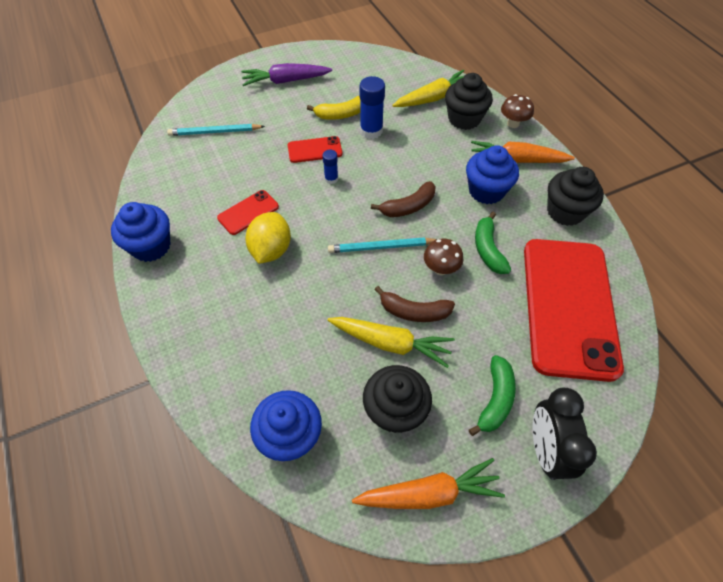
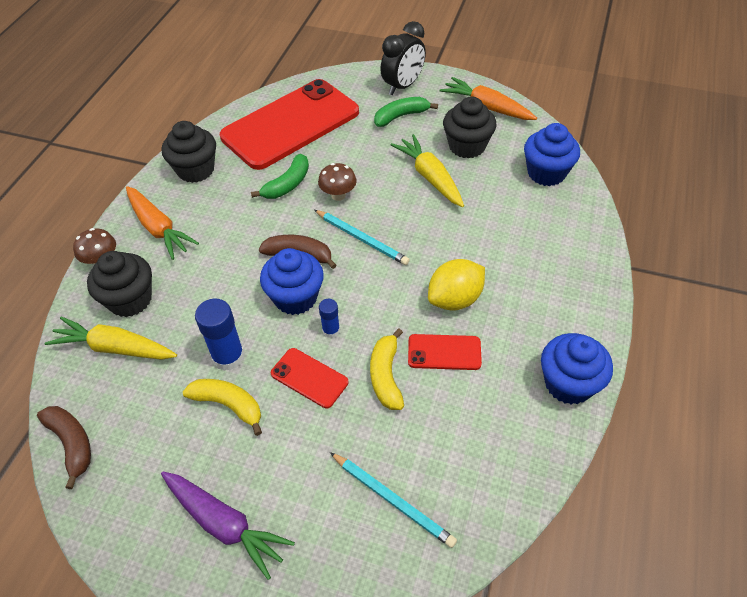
camera: 135 degrees left, 5 degrees down
(272, 178) = (386, 376): none -> yellow banana
(414, 311) = (391, 183): brown banana -> brown banana (71, 443)
(486, 191) = (222, 222): blue cupcake -> blue cupcake (295, 297)

